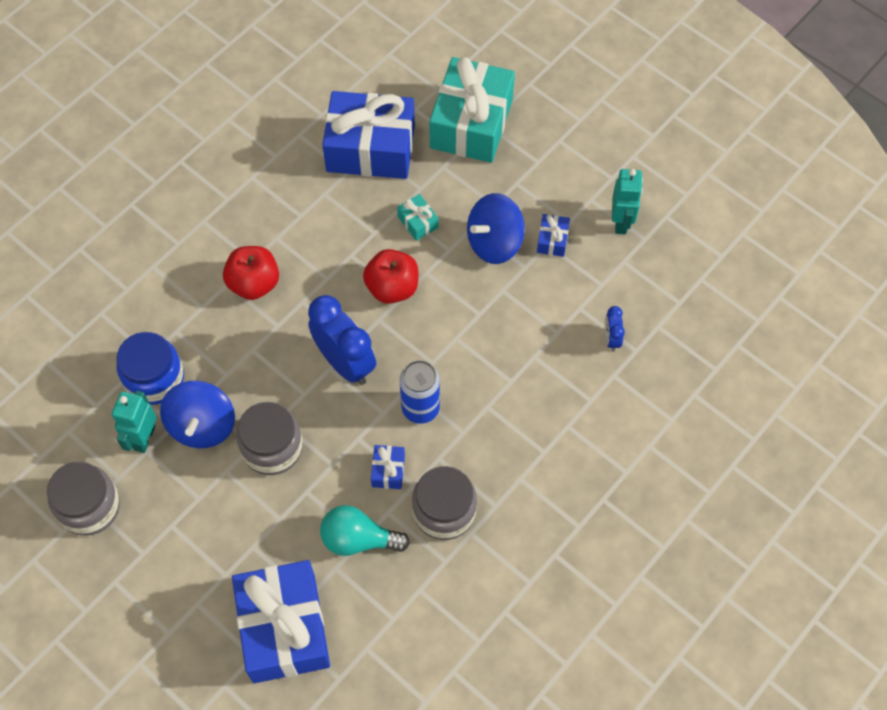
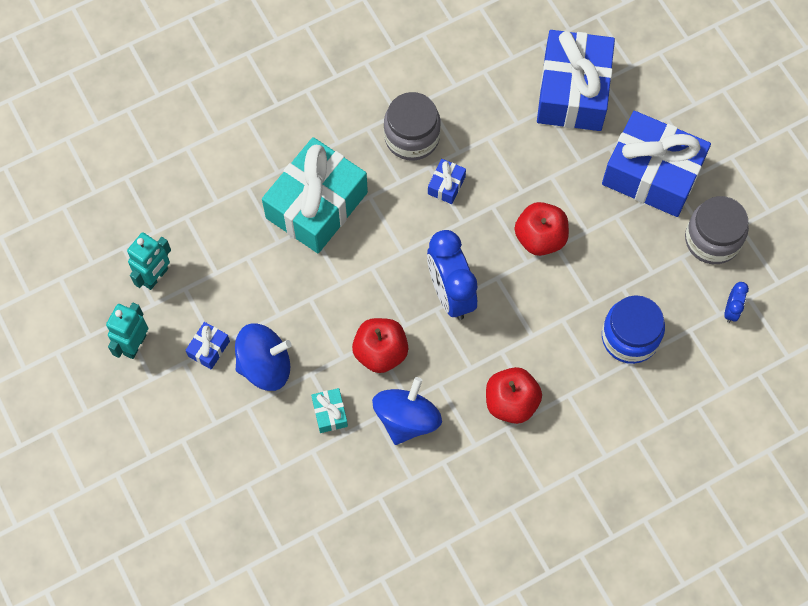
camera: 160 degrees left, 5 degrees up
(144, 438) = (652, 284): turquoise robot -> turquoise robot (155, 276)
(202, 425) = (597, 278): blue spinning top -> blue spinning top (407, 419)
(272, 448) = (540, 238): grey jar -> red apple
(358, 539) = (490, 138): turquoise light bulb -> none
(370, 148) = (345, 516): blue gift -> blue gift (652, 174)
(420, 408) = (398, 229): blue can -> none
(471, 123) = (229, 509): turquoise gift -> turquoise gift (316, 205)
(611, 339) = (202, 234): blue clock -> blue clock (731, 310)

